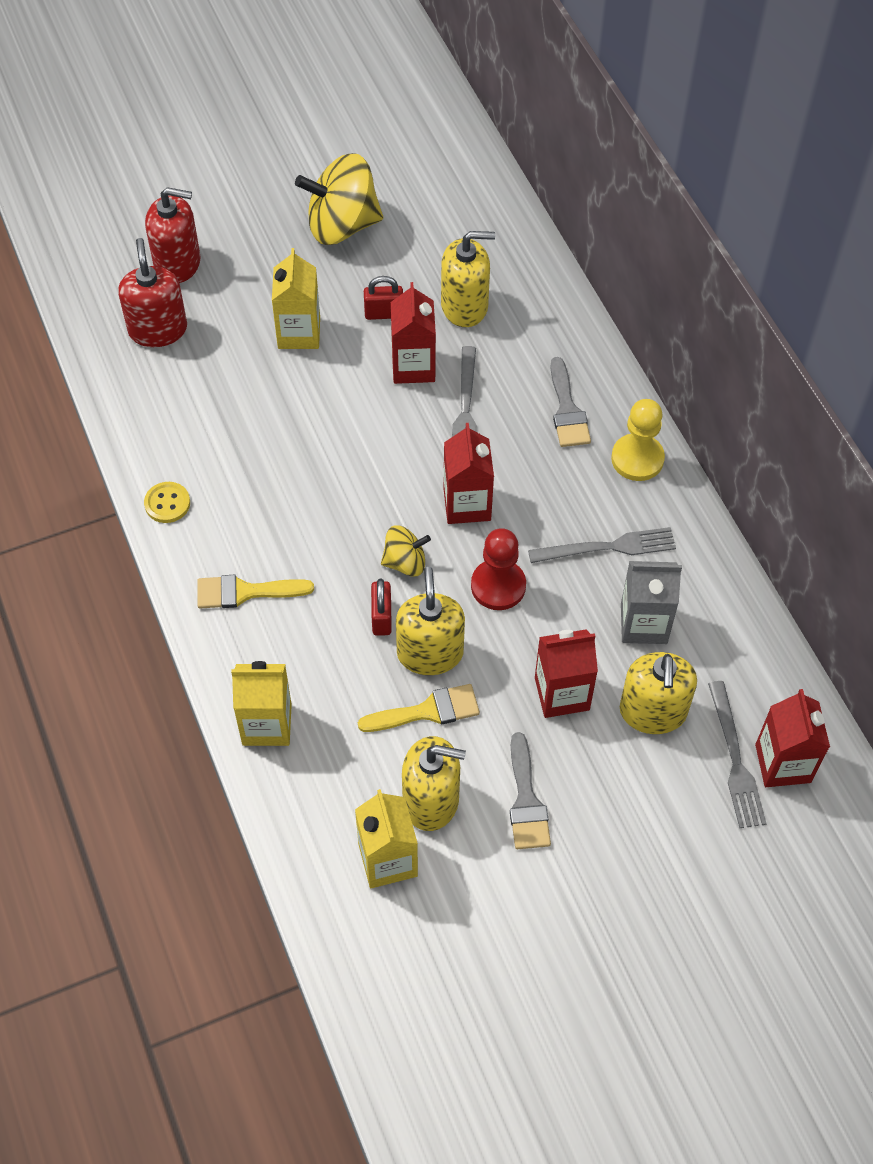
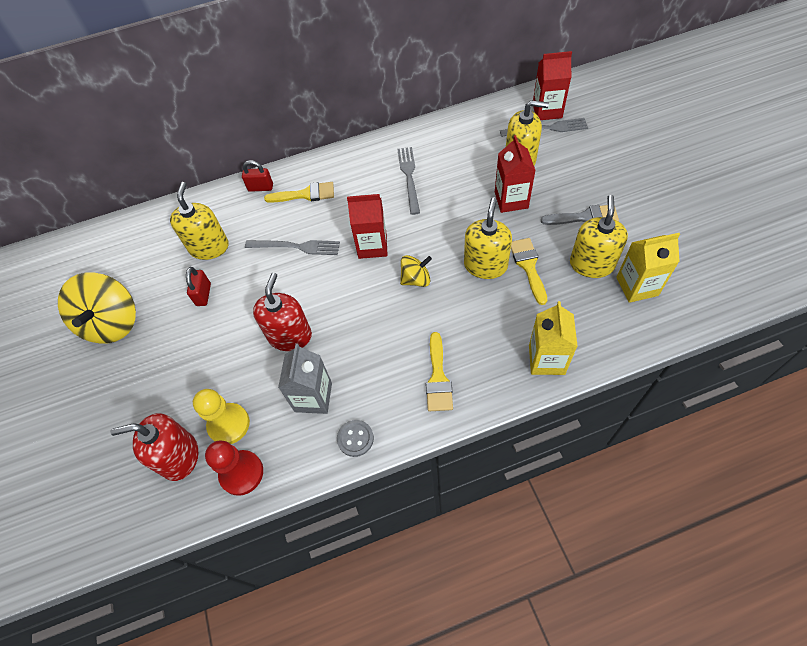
camera: 80 degrees left, 0 degrees up
(167, 503) = (355, 438): yellow button -> grey button
(178, 263) = (112, 444): red soap dispenser -> red soap dispenser (290, 336)
(299, 333) = (208, 349): yellow carton -> none
(381, 617) = (459, 292): red padlock -> red padlock (260, 187)
(405, 562) = (416, 279): yellow spinning top -> yellow spinning top turned 75 degrees clockwise
(413, 366) = (254, 276): red carton -> none
(430, 653) = (485, 265): yellow soap dispenser -> yellow soap dispenser turned 105 degrees clockwise
(498, 586) = (435, 230): red pawn -> red pawn (241, 473)
(567, 410) = (305, 194): grey brush -> yellow brush
(637, 459) = (347, 162): yellow pawn -> yellow pawn (229, 424)
(643, 623) = (462, 163): grey carton -> grey carton (313, 397)

